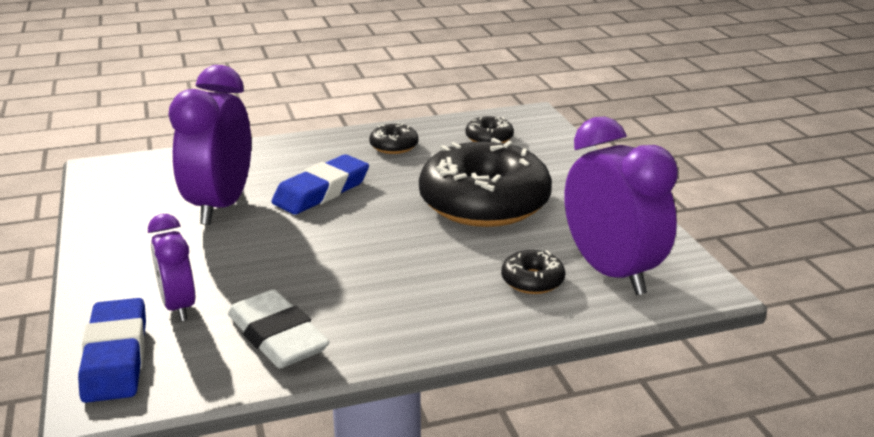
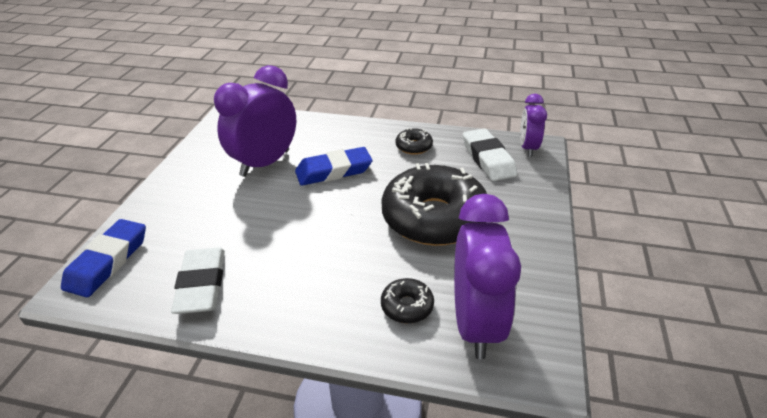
camera: 30 degrees right, 10 degrees up
(178, 306) = (172, 235): purple clock -> purple clock (528, 148)
(489, 138) = (488, 159): black donut -> white eraser

